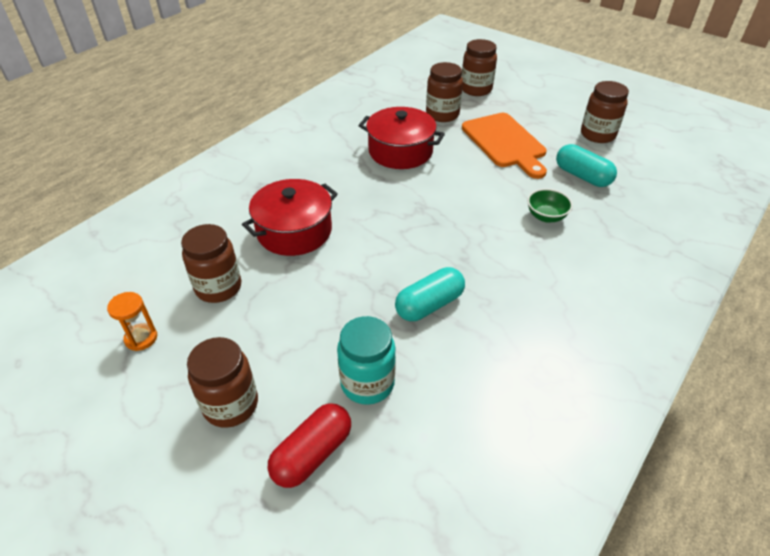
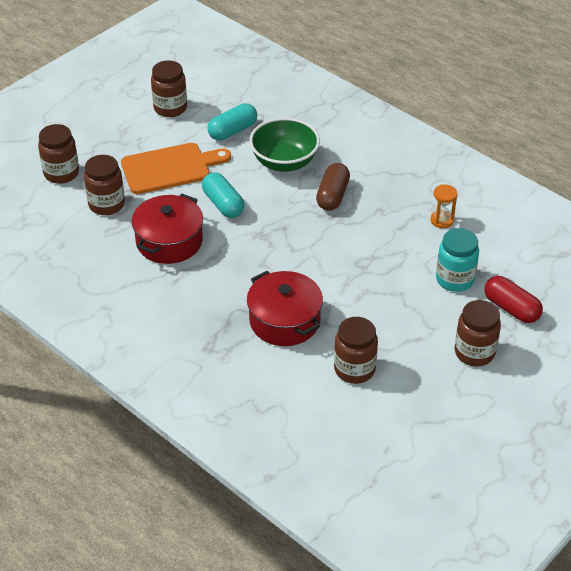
camera: 85 degrees left, 0 degrees up
(141, 338) = (410, 415): orange hourglass -> orange hourglass (442, 220)
(429, 305) = (381, 241): turquoise capsule -> turquoise capsule (223, 204)
(501, 258) = (333, 196): none -> brown capsule
(546, 216) = (284, 162): green bowl -> green bowl, size x1.87

